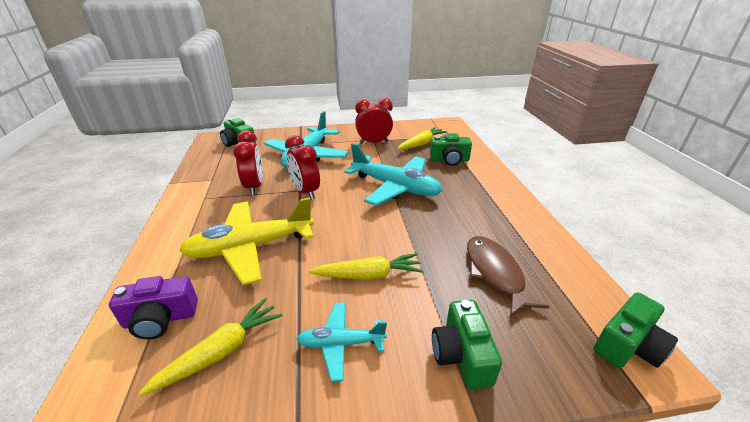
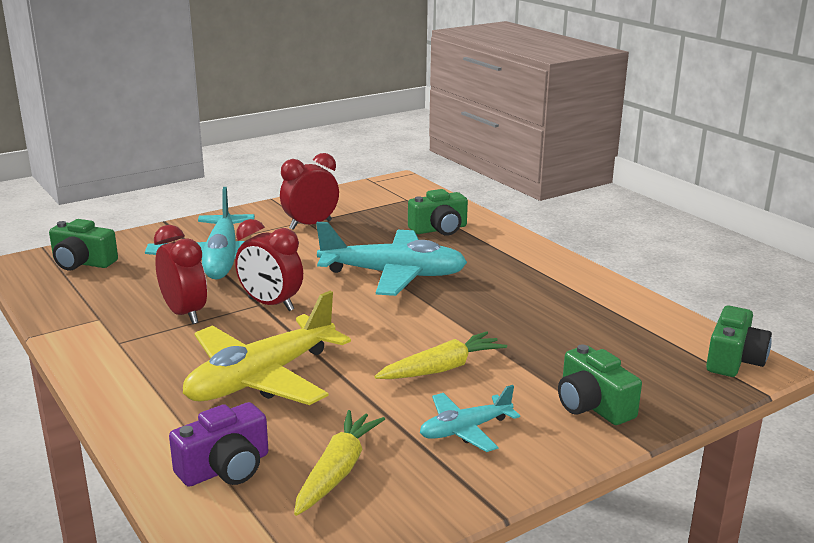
camera: 25 degrees left, 10 degrees down
(421, 144) = (383, 215): yellow carrot -> none
(495, 273) = (579, 334): brown fish -> none

